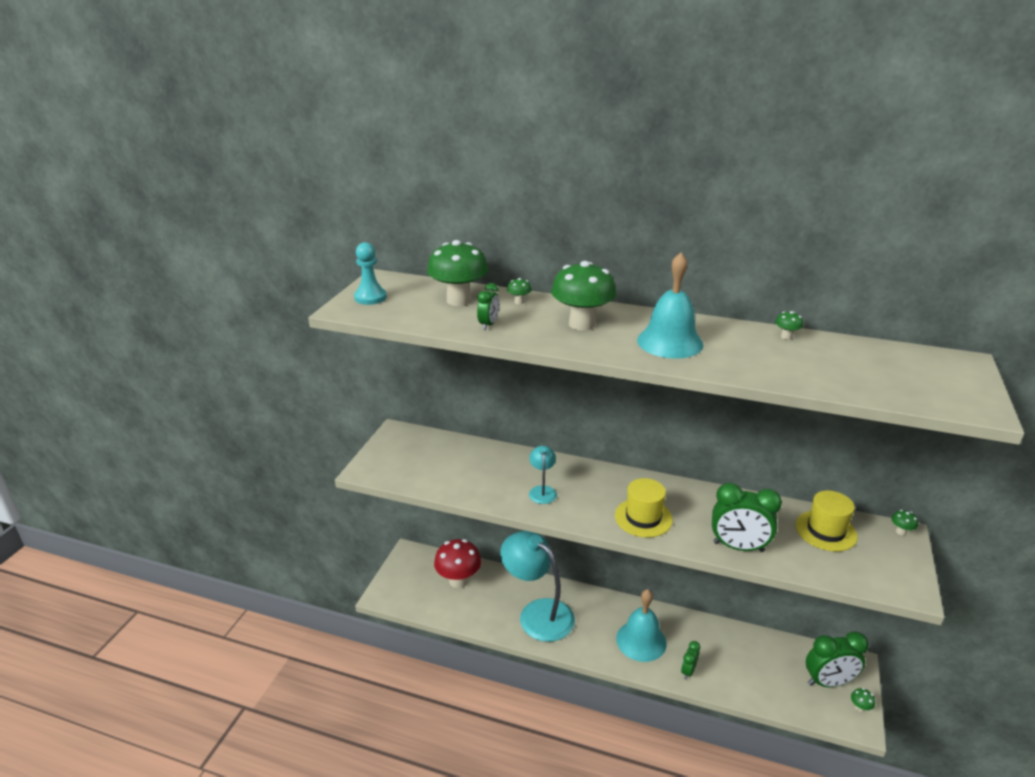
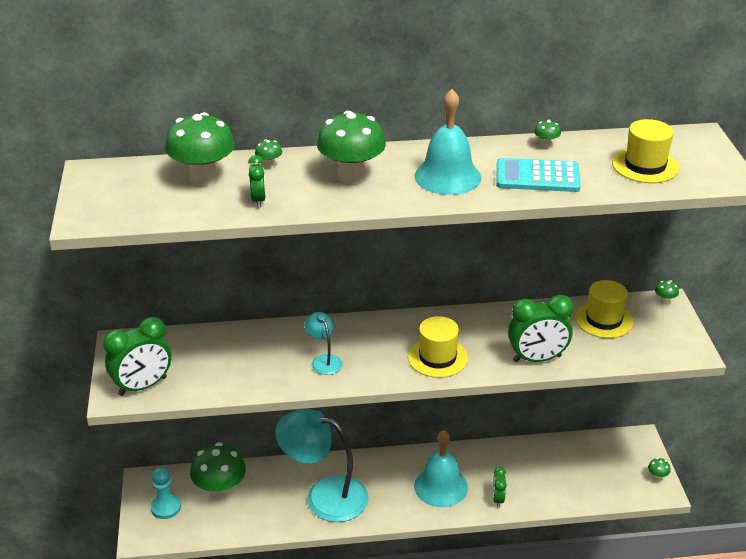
camera: 25 degrees left, 5 degrees up
(370, 297) = (101, 198): turquoise pawn -> turquoise pawn (166, 507)
(458, 581) = (220, 491): red mushroom -> green mushroom
(759, 360) = (537, 176): none -> turquoise calculator
(828, 682) = (623, 464): green clock -> green clock (143, 386)
(883, 375) = (645, 166): none -> yellow hat

